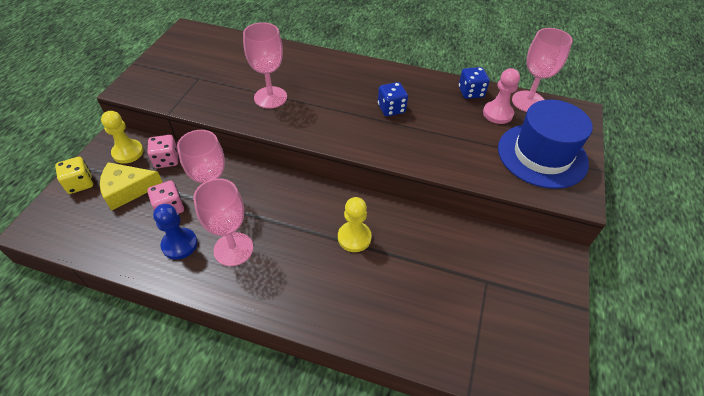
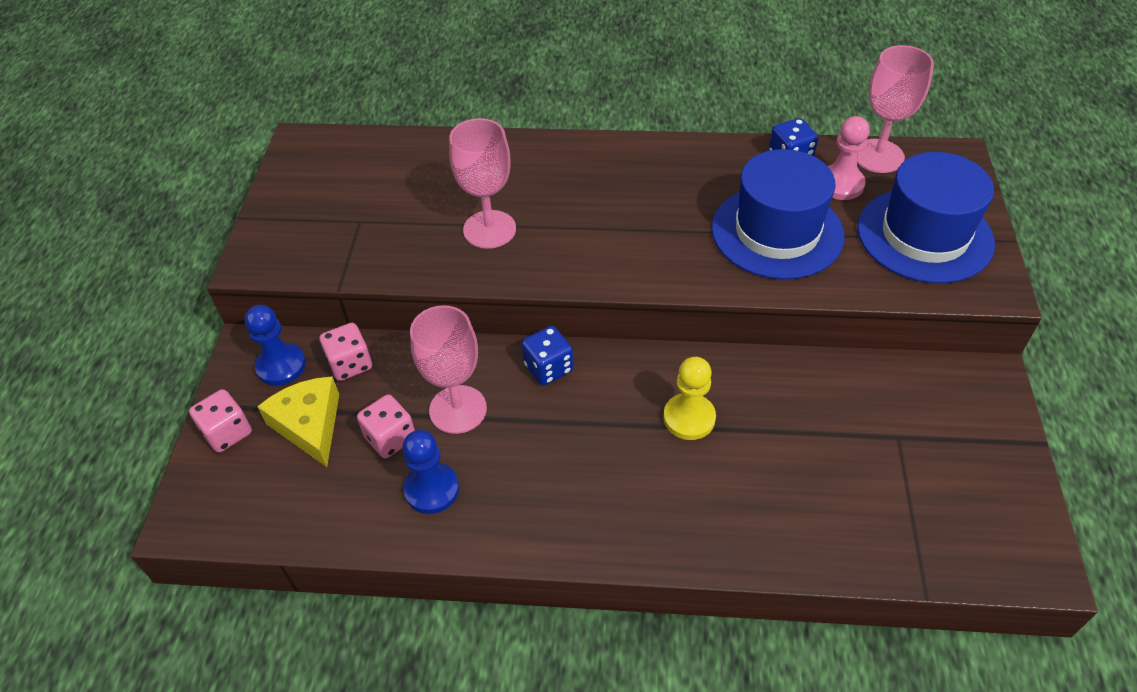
camera: 10 degrees left, 0 degrees up
(80, 183) = (227, 432): yellow dice -> pink dice
(127, 189) = (309, 425): yellow cheese -> yellow cheese turned 90 degrees clockwise
(128, 152) = (281, 366): yellow pawn -> blue pawn
(233, 249) = (517, 477): pink goblet -> none
(391, 109) = (682, 209): blue dice -> blue dice (548, 368)
(446, 134) = (777, 232): none -> blue hat

